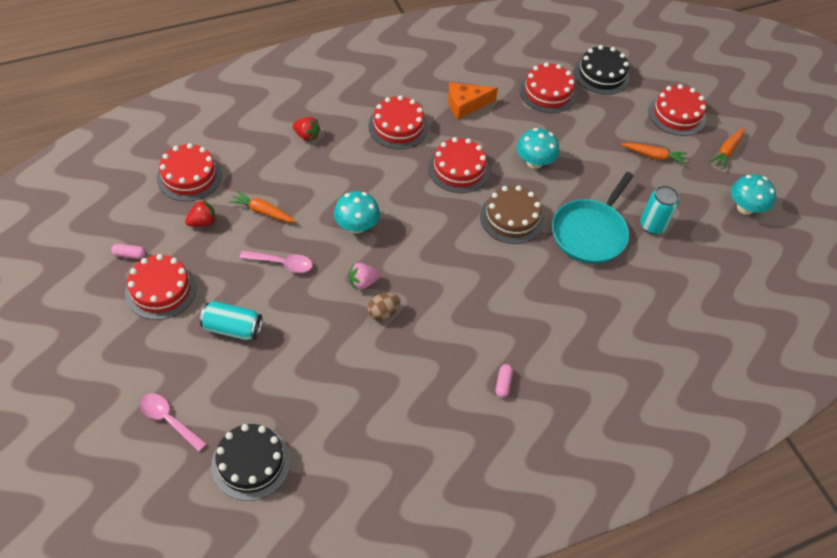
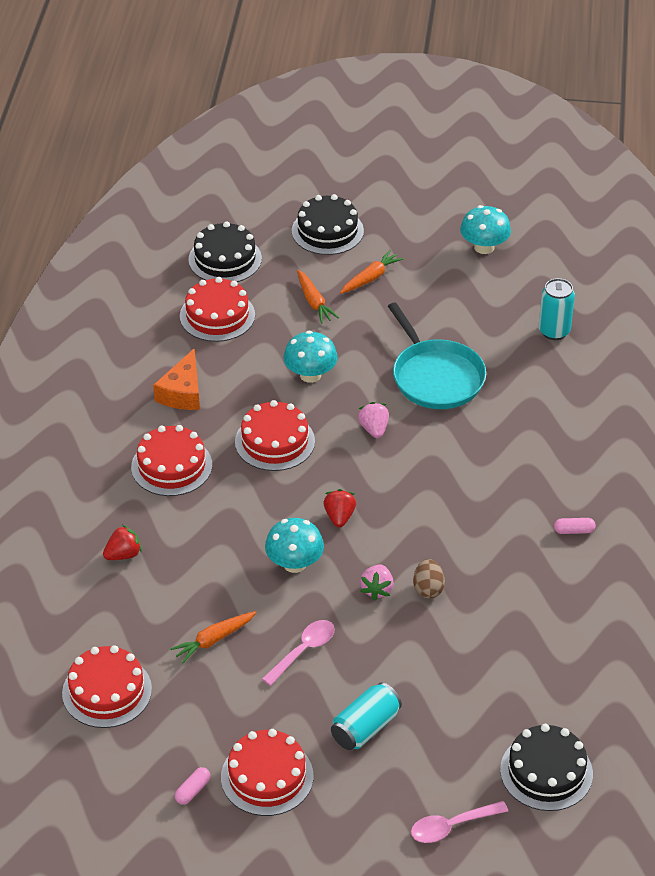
camera: 55 degrees left, 10 degrees down
(203, 222) = (190, 703): red strawberry -> red strawberry (339, 517)
(503, 383) = (574, 531): pink capsule -> pink capsule turned 45 degrees counterclockwise
(511, 218) = (374, 429): brown cake -> pink strawberry
(652, 226) = (459, 326): turquoise can -> turquoise can (554, 331)
(677, 114) = (327, 231): red cake -> black cake
(727, 151) = (404, 221): orange carrot -> orange carrot (314, 302)

